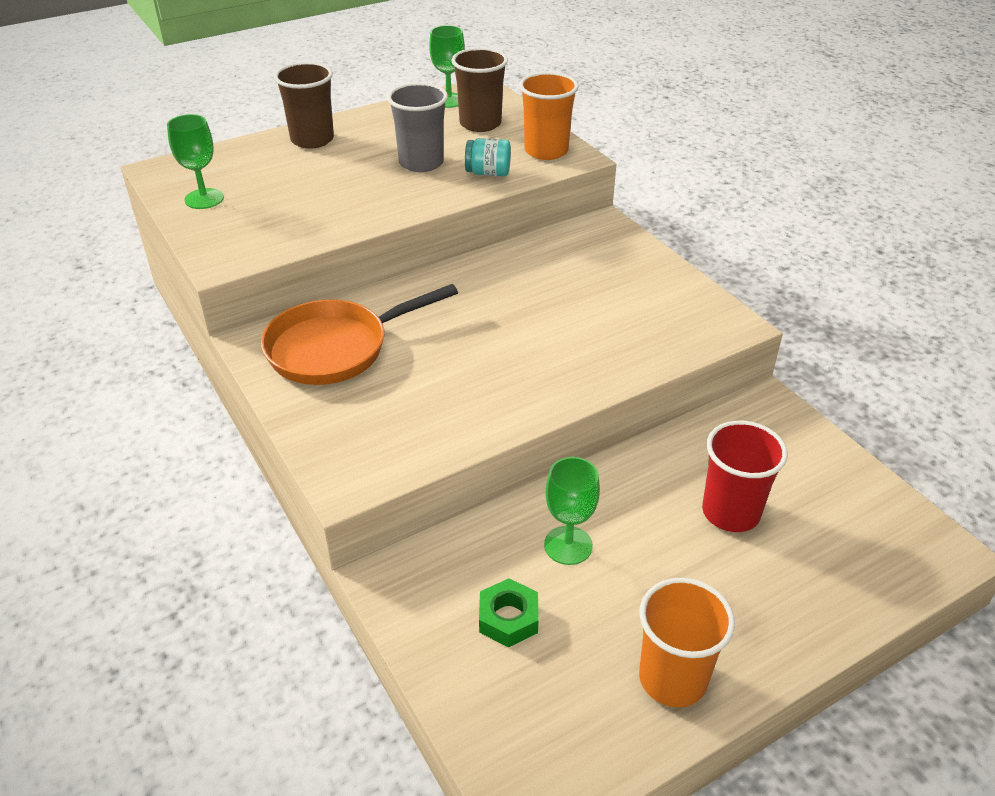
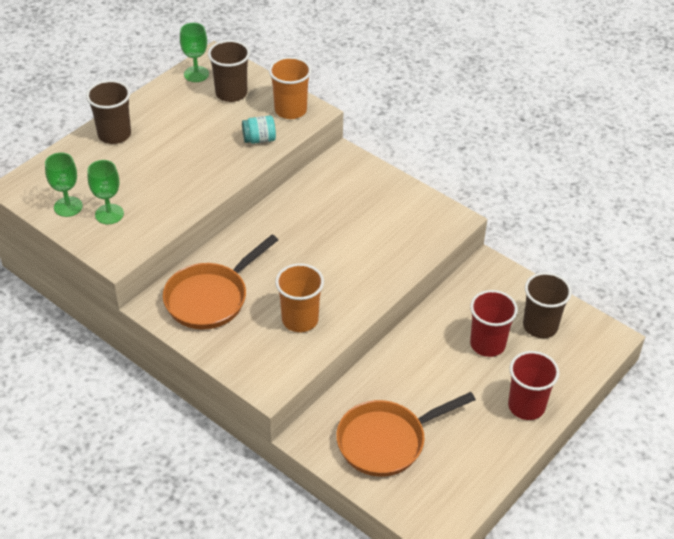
camera: 20 degrees left, 5 degrees up
(421, 163) = (207, 140): grey cup -> none
(508, 618) = (386, 441): green nut -> orange pan
(568, 545) = (402, 389): green goblet -> green goblet (109, 214)
(672, 679) = (487, 449): orange cup -> orange cup (300, 320)
(765, 625) = (526, 406): none -> red cup
(827, 506) = (540, 326): none -> brown cup

